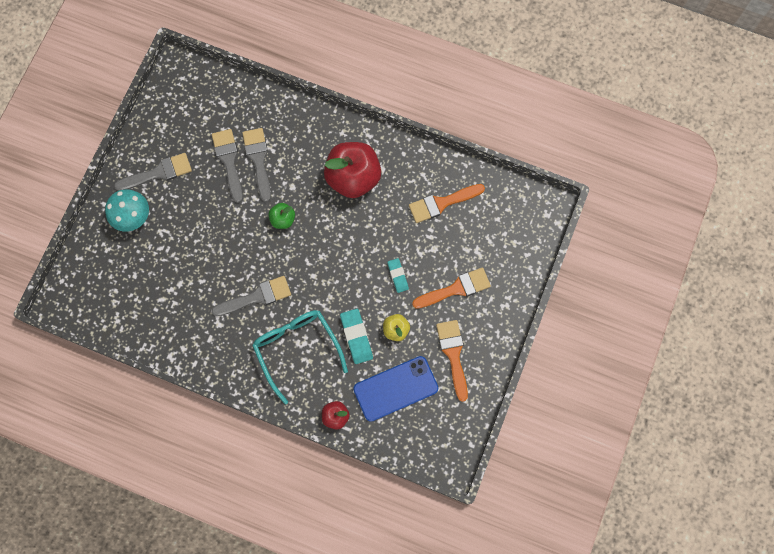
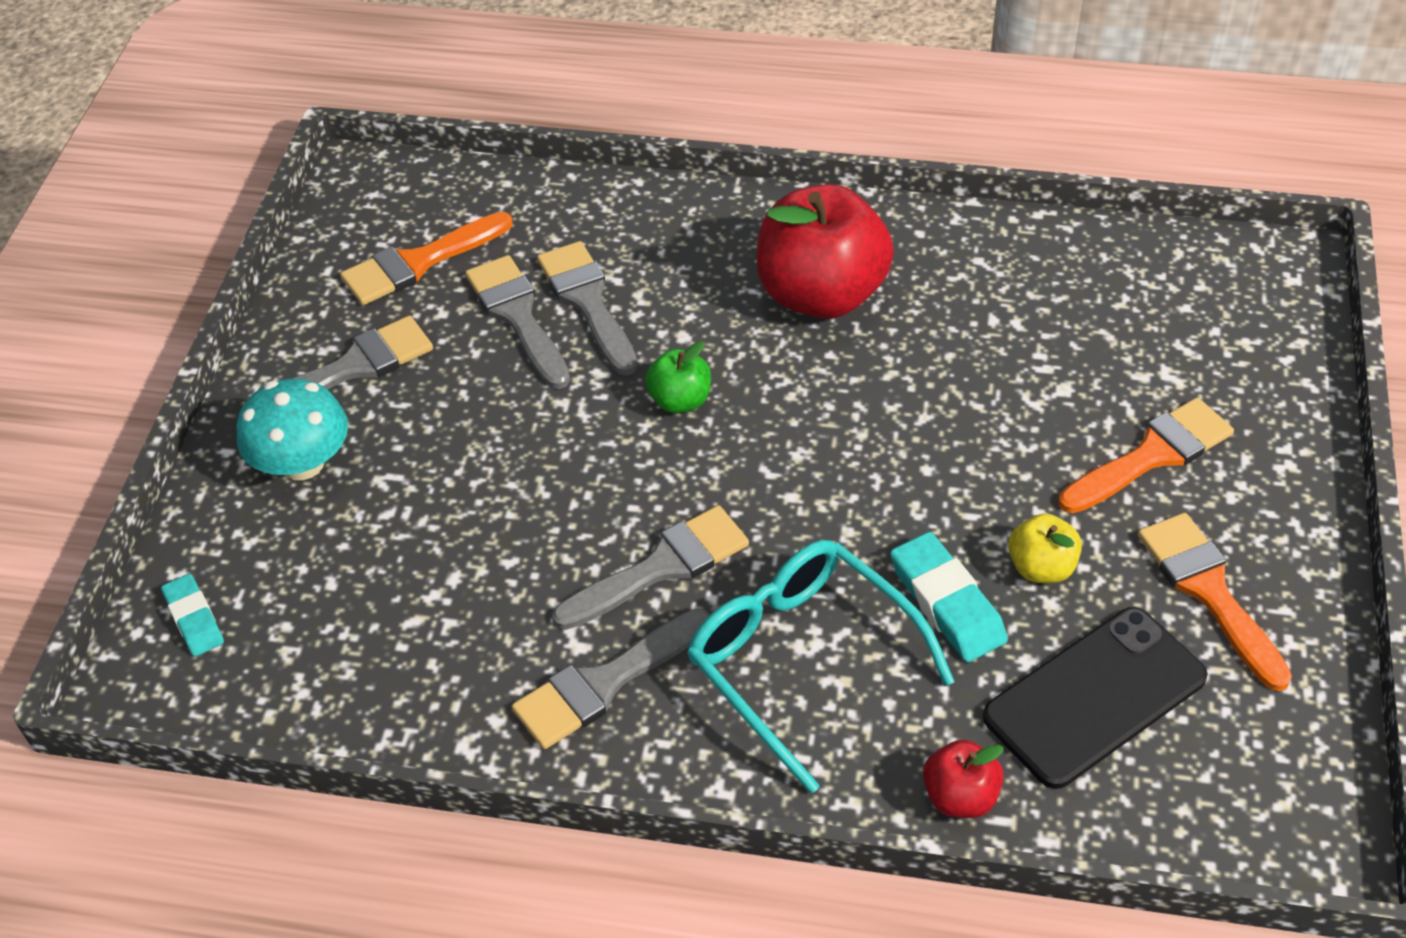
camera: 10 degrees left, 25 degrees down
(224, 342) = (605, 683): none -> grey brush
(395, 388) = (1094, 697): blue phone -> black phone
(398, 276) = (1000, 457): turquoise eraser -> turquoise eraser (194, 619)
(442, 203) = (1045, 302): orange brush -> orange brush (419, 262)

